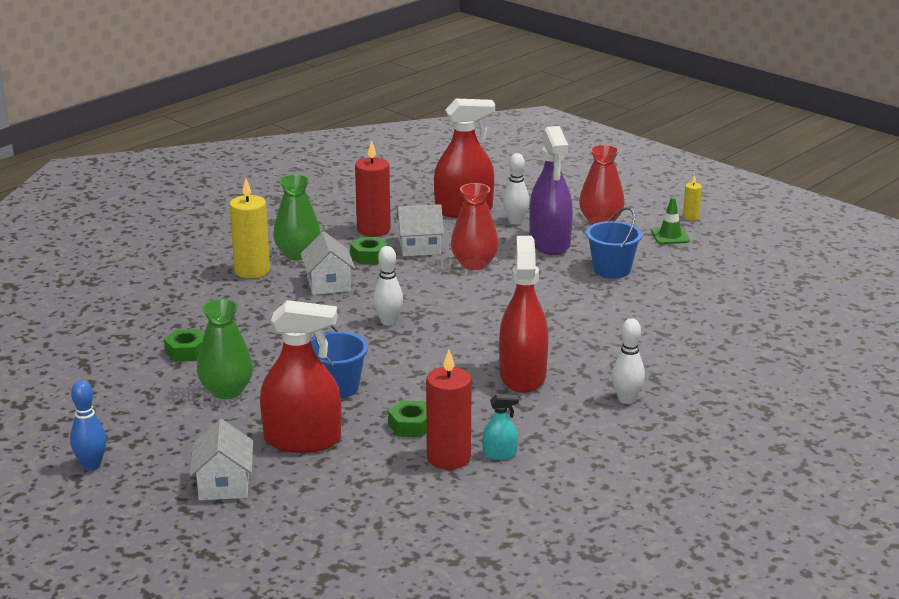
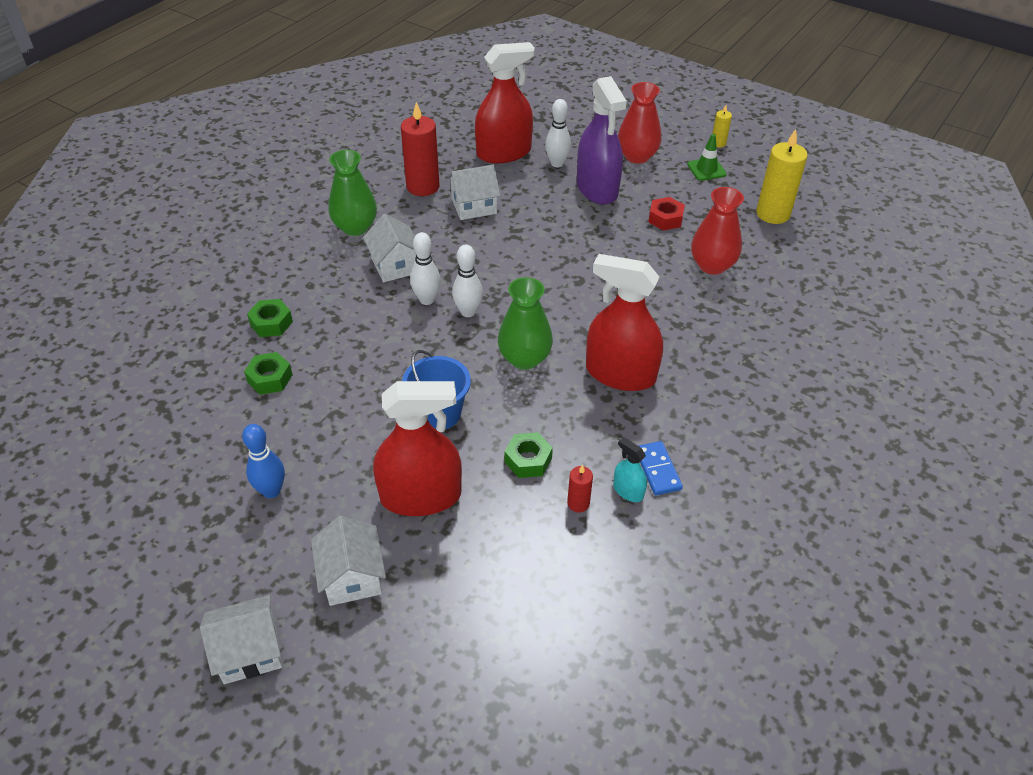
camera: 10 degrees left, 20 degrees up
(91, 465) = (200, 566): blue bowling pin -> blue bowling pin (271, 491)
(121, 521) = (250, 651): none -> white house
(226, 391) = (324, 432): green vase -> green vase (524, 358)
(252, 271) = (314, 255): yellow candle -> yellow candle (773, 214)
(369, 256) = (427, 223): green nut -> green nut (271, 323)
(448, 458) = (578, 503): red candle -> red candle, size x0.49
(474, 264) = (532, 224): red vase -> red vase (712, 265)
(499, 454) = (628, 491): turquoise spray bottle -> turquoise spray bottle turned 120 degrees counterclockwise
(522, 376) = (620, 374): red spray bottle -> red spray bottle turned 60 degrees counterclockwise
(533, 443) = (657, 470): none -> blue domino
(612, 270) = (665, 219): blue bucket -> red nut
(626, 399) = (730, 395): white bowling pin -> white bowling pin (427, 300)

